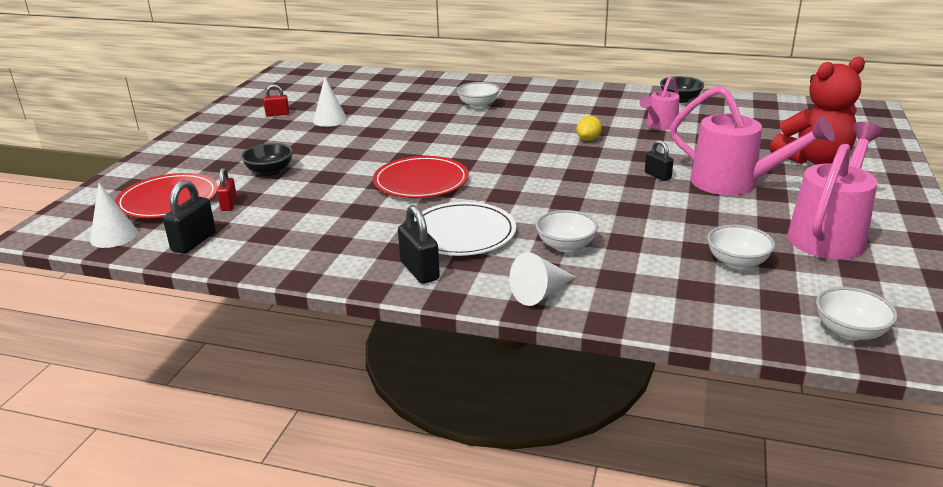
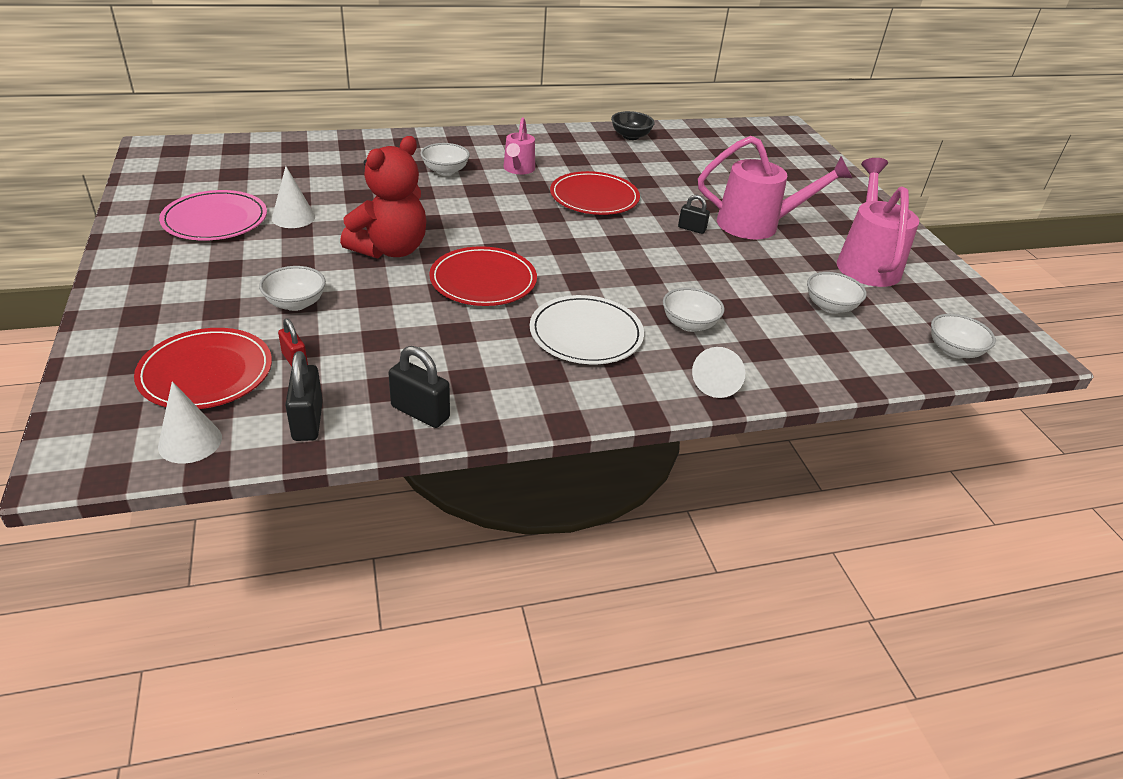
camera: 35 degrees left, 10 degrees up
(270, 171) = (295, 303): black bowl -> white bowl
(277, 114) = (215, 220): red padlock -> pink plate
(419, 270) = (590, 387): black padlock -> black padlock (420, 412)
(588, 139) = (594, 197): yellow lemon -> red plate
(659, 125) = (640, 170): pink watering can -> pink watering can (518, 169)
(813, 160) = (792, 188): red teddy bear -> red teddy bear (390, 250)

